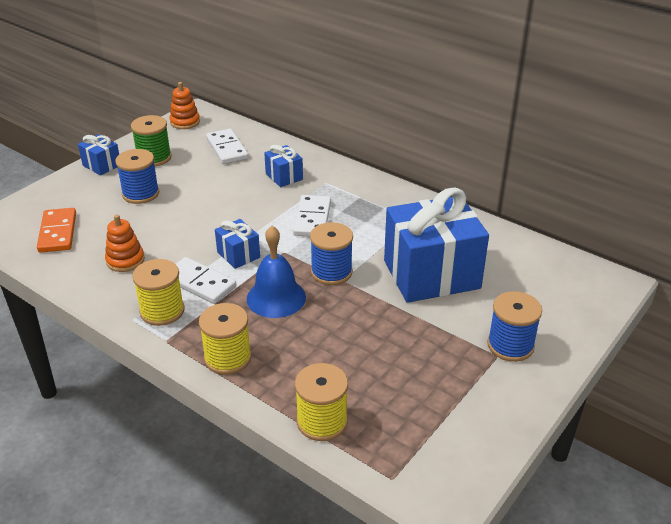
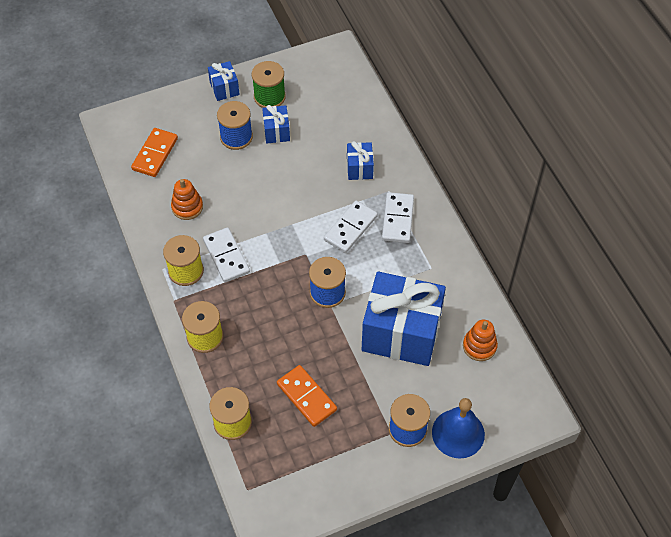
camera: 30 degrees right, 20 degrees up
(185, 122) = (320, 60): orange stacking toy -> orange stacking toy (479, 346)
(227, 149) = (334, 111): white domino -> white domino (397, 219)
(238, 255) = (270, 241): blue gift -> blue gift (276, 131)
(276, 297) = (271, 298): blue bell -> blue bell (458, 433)
(384, 363) = (306, 397): none -> orange domino

